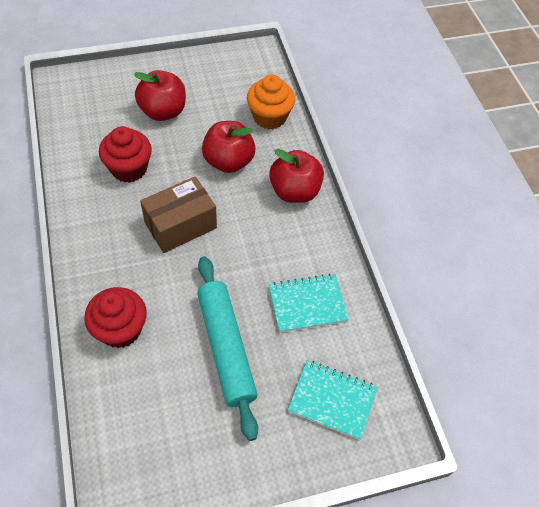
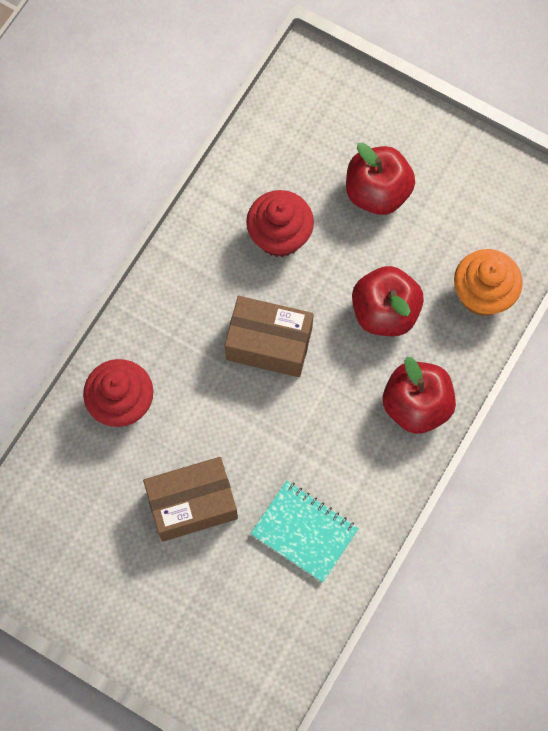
camera: 50 degrees right, 15 degrees up
(226, 348) = (192, 504): turquoise rolling pin -> brown box
(332, 400) = (233, 636): turquoise notebook -> none

